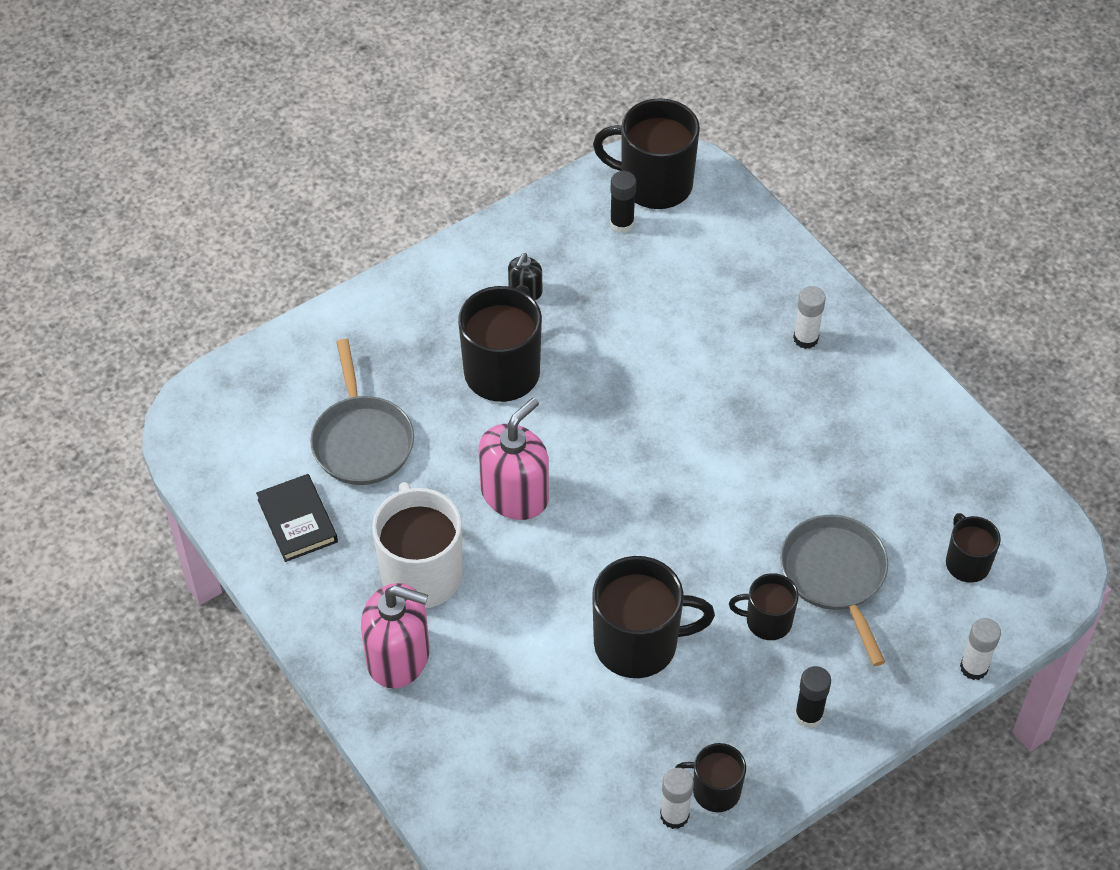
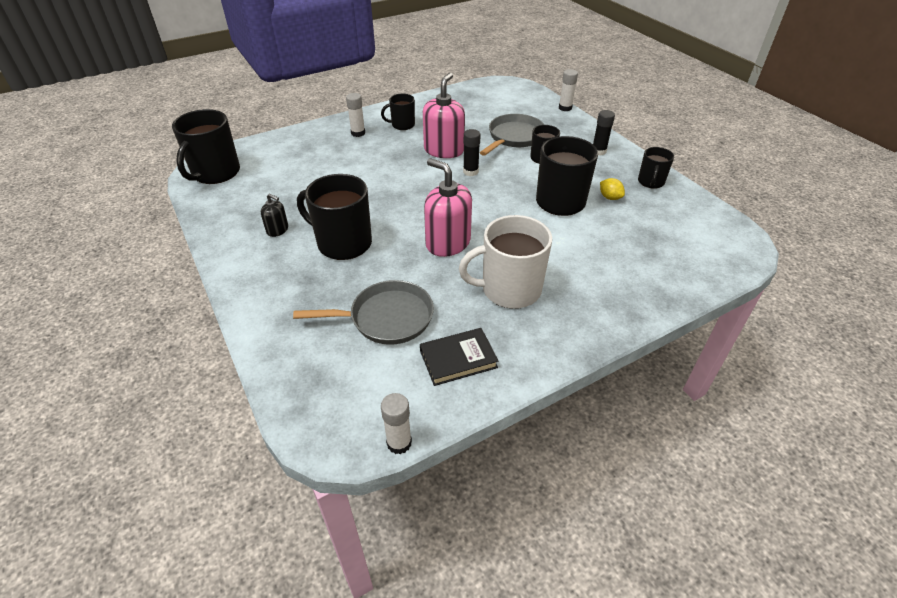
camera: 85 degrees left, 10 degrees down
(398, 657) = (580, 303): pink soap dispenser -> pink soap dispenser (444, 150)
(622, 224) = (241, 187): black glue stick -> black glue stick (470, 172)
(657, 719) = (610, 197): none -> yellow lemon
(674, 815) = (670, 196): white glue stick -> white glue stick (399, 443)
(835, 576) = (514, 137): grey pan -> grey pan turned 135 degrees clockwise
(967, 562) = (506, 104): black mug -> black mug (402, 125)

